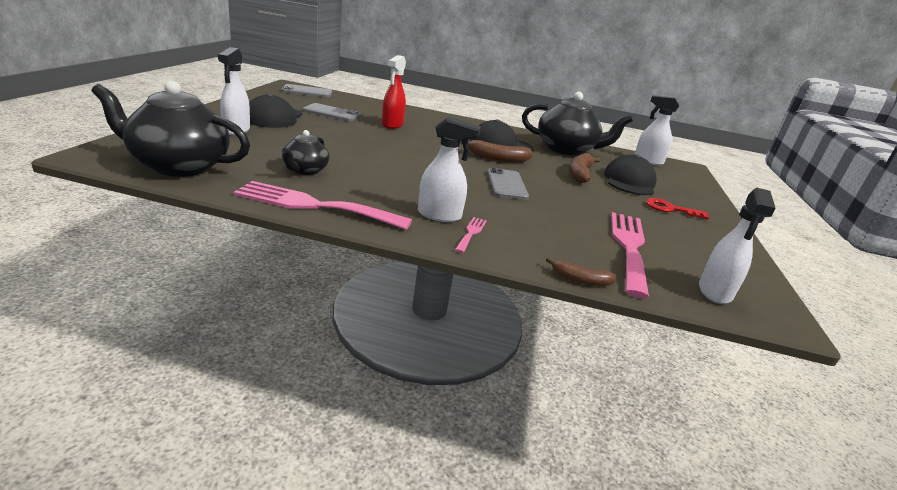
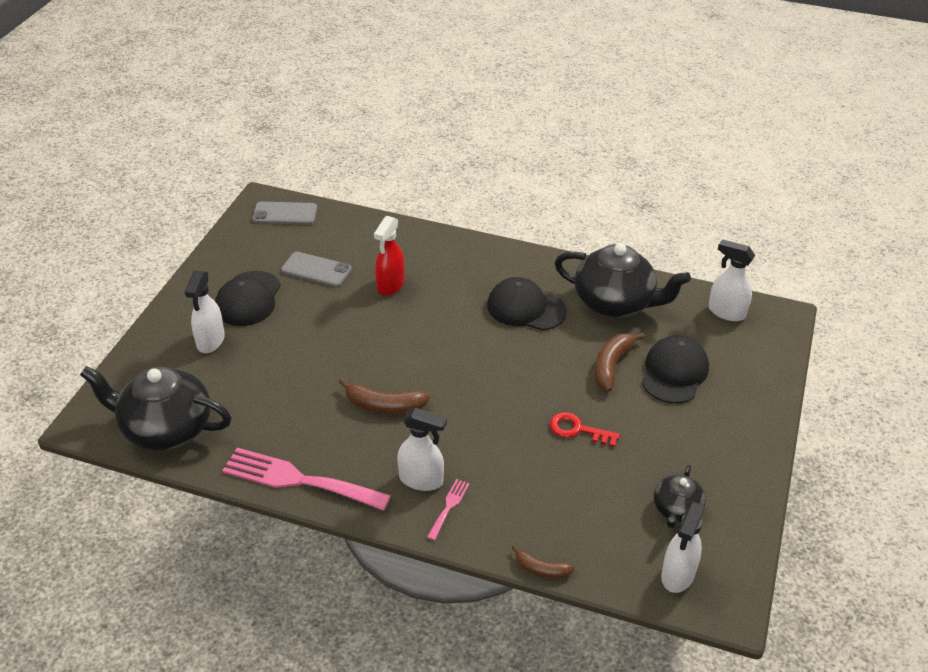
camera: 10 degrees right, 15 degrees up
(305, 170) = (287, 415): black teapot -> black teapot (676, 510)
(497, 159) = (512, 347): brown banana -> brown banana (384, 405)
(507, 184) = (510, 406): grey phone -> none
(629, 247) = (615, 511): pink fork -> none
(670, 209) = (702, 429): red key -> red key (578, 430)

